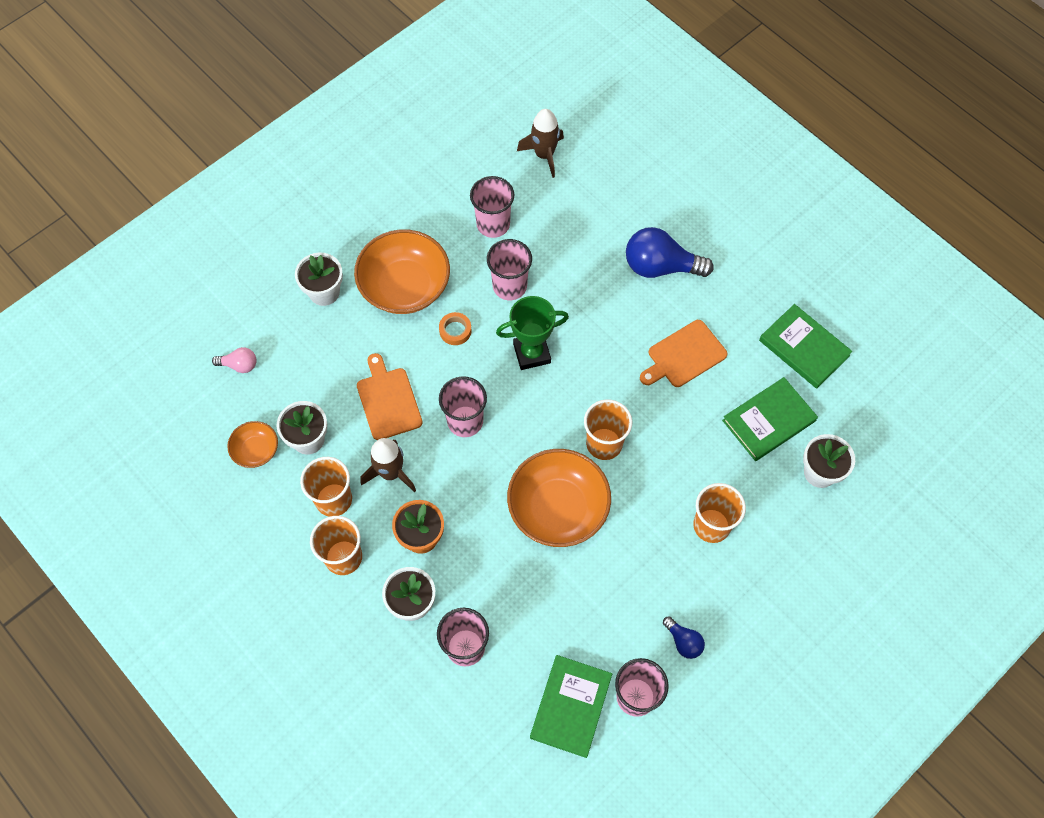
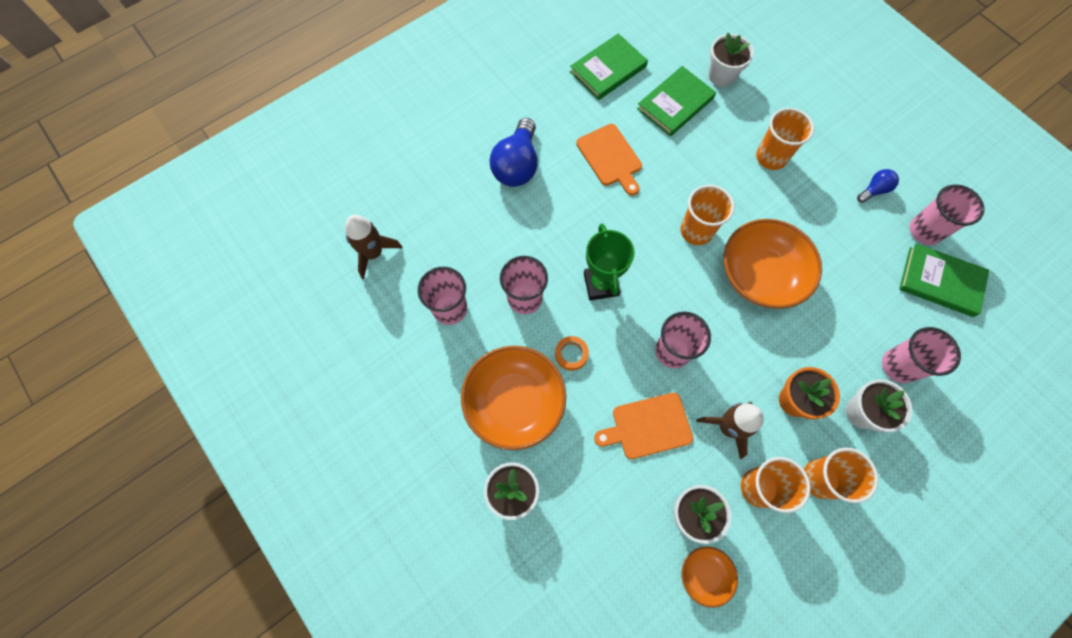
camera: 85 degrees left, 5 degrees up
(239, 365) = (599, 595): pink light bulb -> none
(769, 421) = (675, 103): green book -> green book turned 75 degrees clockwise

